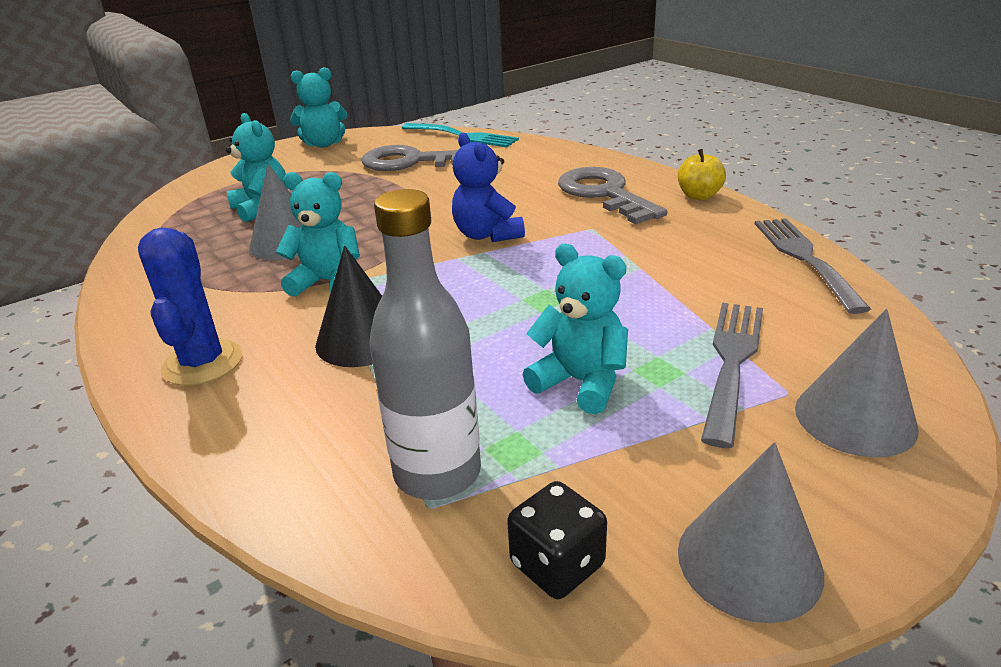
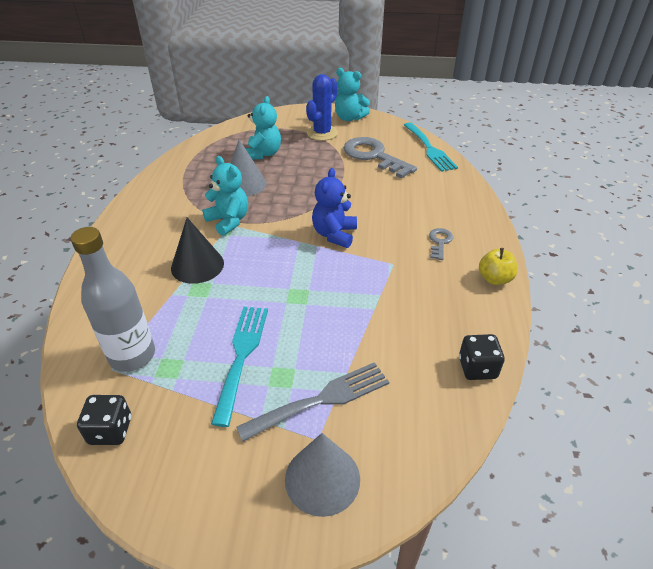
camera: 40 degrees right, 10 degrees up
(202, 363) = (134, 237): blue cactus -> blue cactus (322, 133)
(580, 382) = (241, 356): turquoise teddy bear -> turquoise fork
(604, 194) = (440, 242): grey key -> grey key, size x0.47
(749, 561) = (167, 494): grey cone -> none
(804, 258) = (477, 368): grey fork -> black dice

